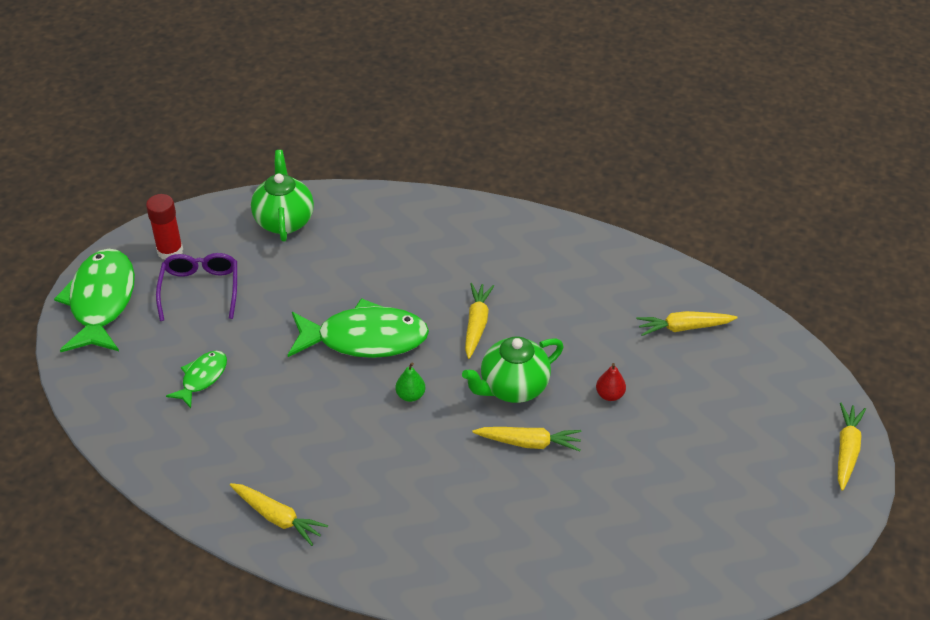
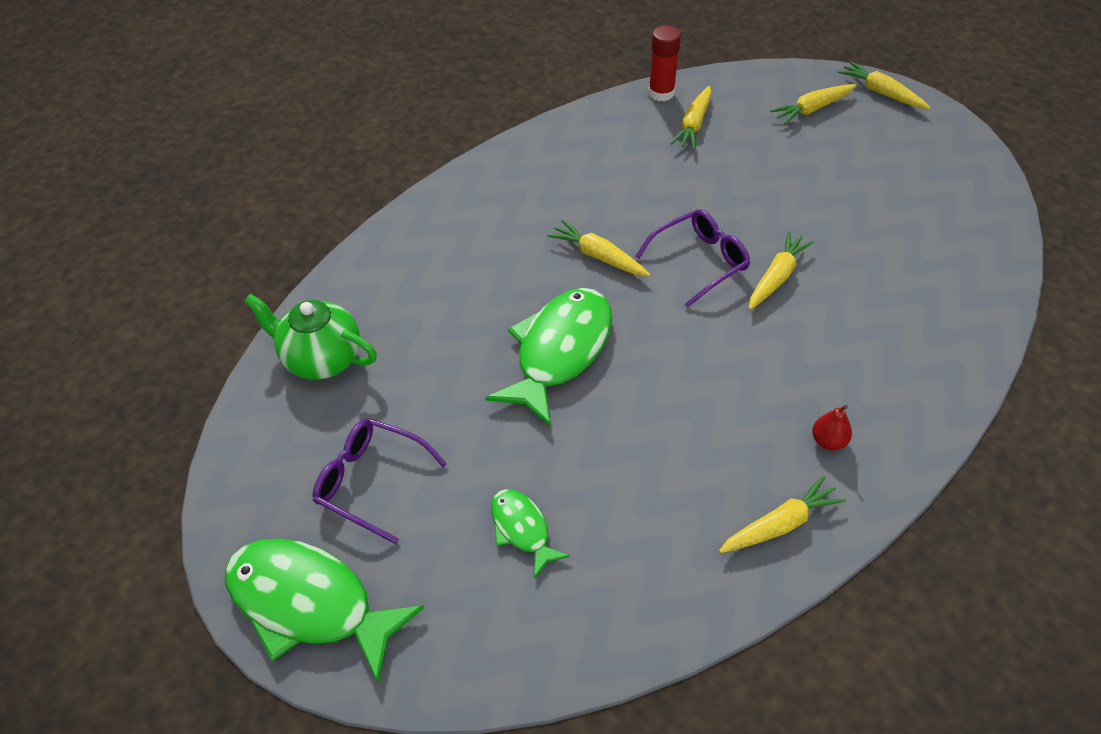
camera: 60 degrees left, 5 degrees up
(170, 251) = (278, 492): red glue stick -> red glue stick (661, 93)
(410, 395) = (664, 343): green pear -> none
(513, 387) = (699, 262): green teapot -> purple glasses
(609, 395) = (746, 200): red pear -> red pear (828, 441)
(775, 404) = (812, 109): none -> yellow carrot

